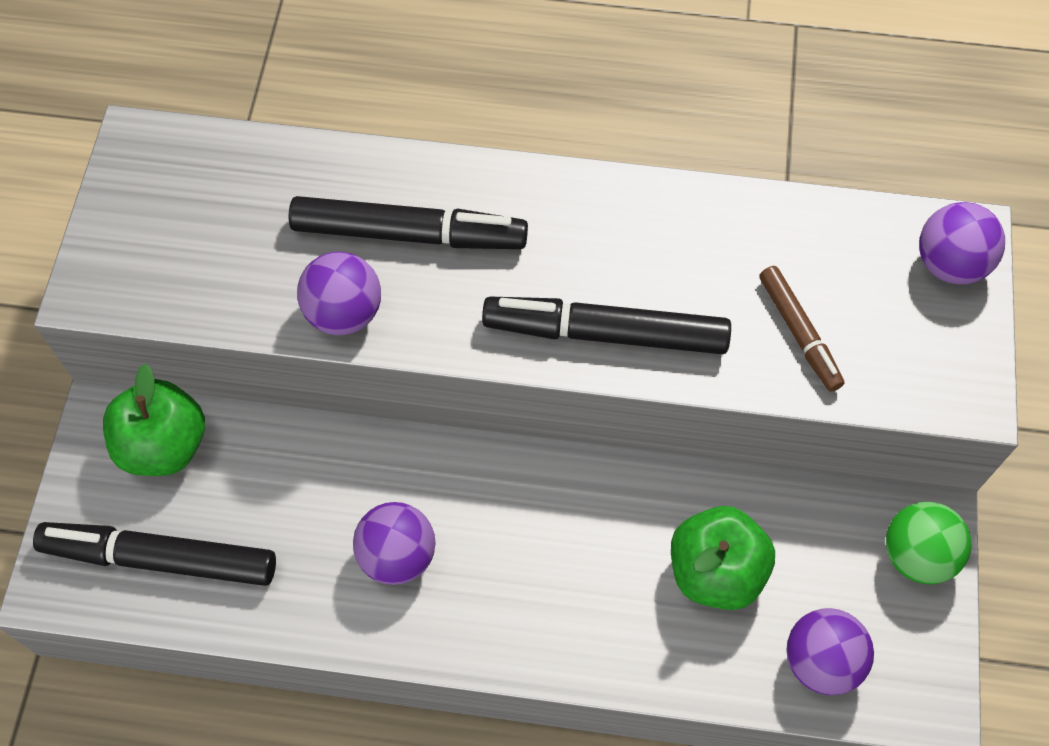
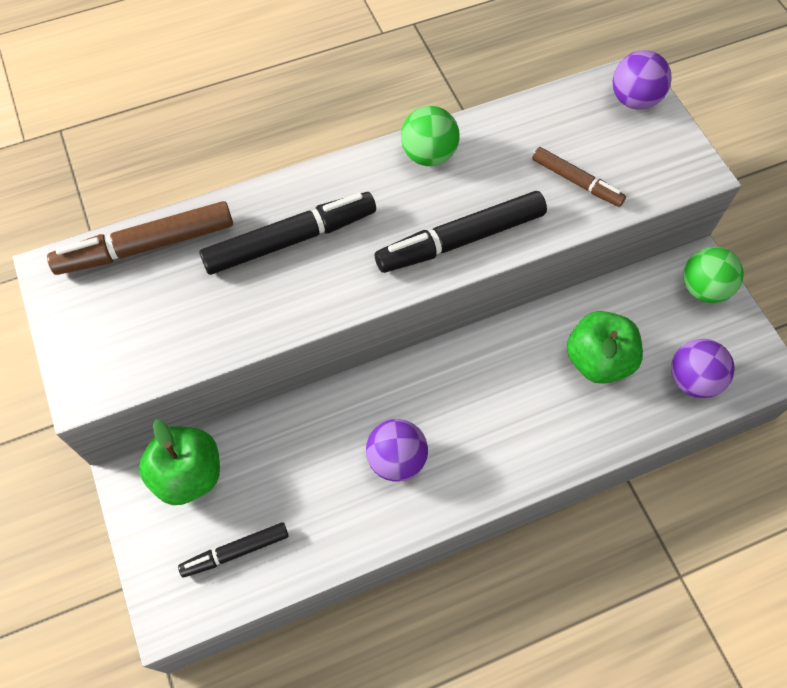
camera: 30 degrees left, 0 degrees up
(160, 558) = (235, 551): black marker -> black marker, size x0.59
(249, 163) = (146, 246): none -> brown marker
(344, 313) = (280, 312): purple ball -> none
(637, 210) = (429, 155): none -> green ball

